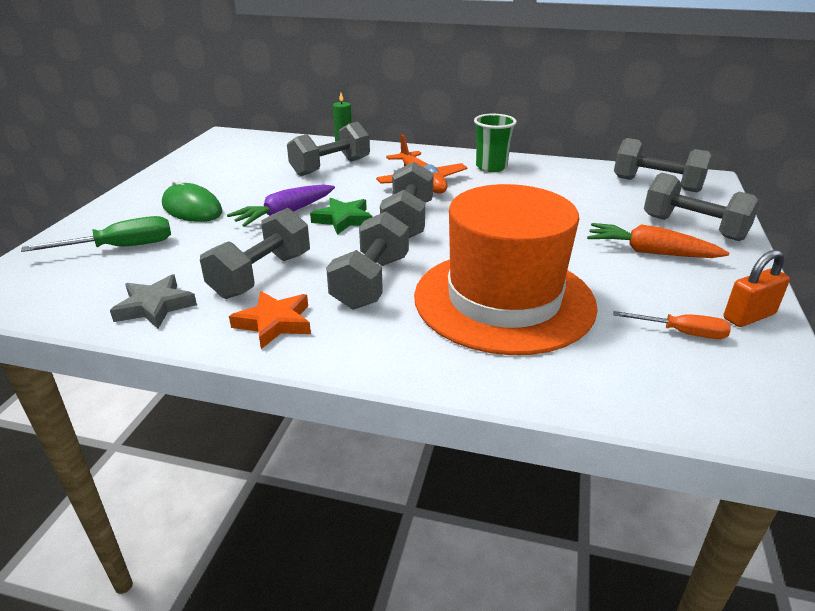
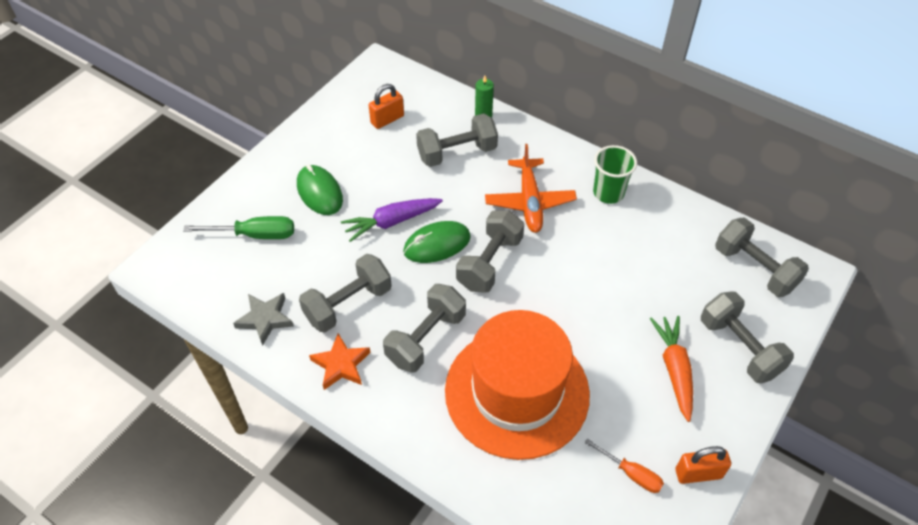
camera: 20 degrees right, 20 degrees up
(248, 160) = (387, 119): none -> orange padlock
(343, 219) = (437, 244): green star -> green mouse
(650, 252) = (674, 369): orange carrot -> orange carrot turned 45 degrees clockwise

